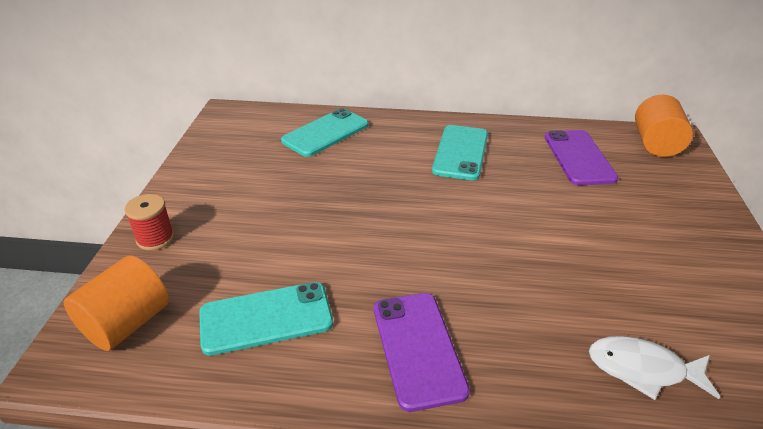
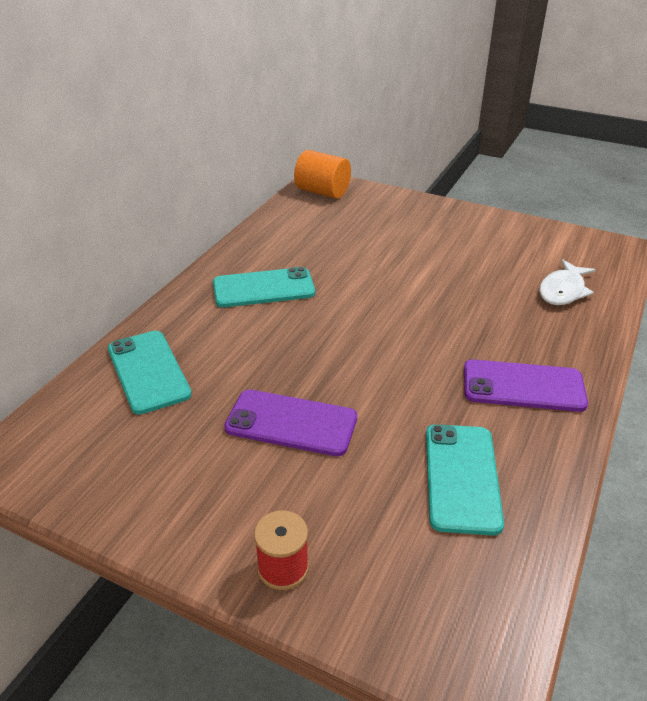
camera: 70 degrees left, 0 degrees up
(127, 323) = (436, 604): orange cylinder -> none
(460, 152) = (263, 288): turquoise phone -> turquoise phone turned 45 degrees counterclockwise
(579, 157) = (317, 231): purple phone -> purple phone (291, 423)

